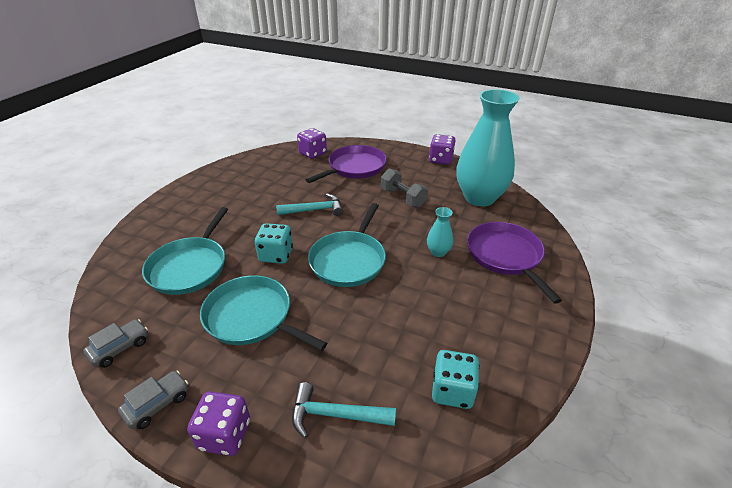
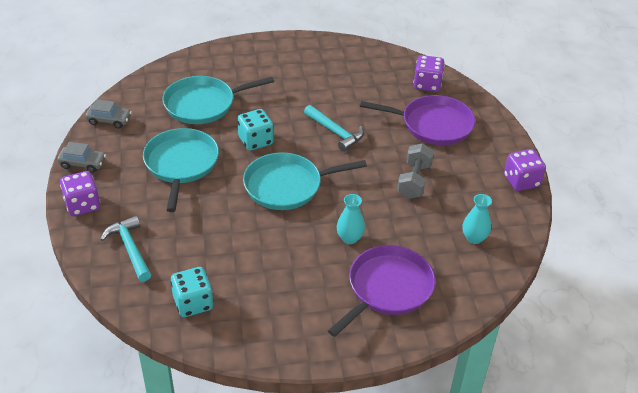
camera: 55 degrees right, 5 degrees up
(479, 197) = (474, 238): turquoise vase -> turquoise vase, size x0.41

